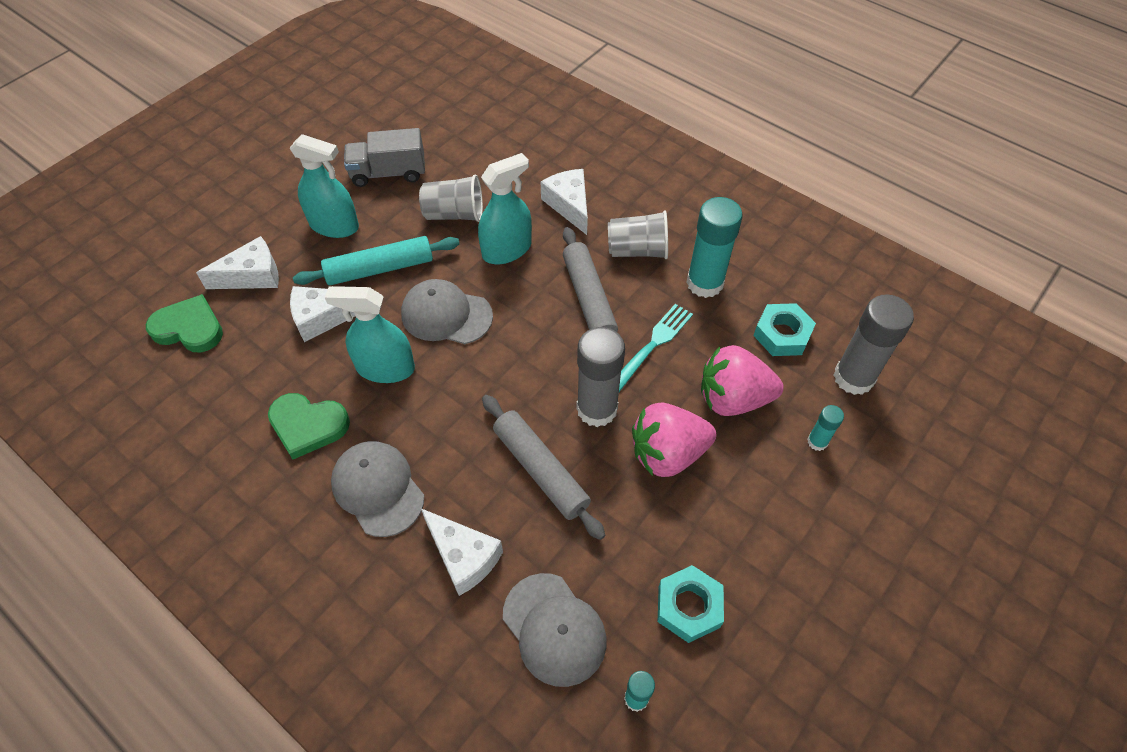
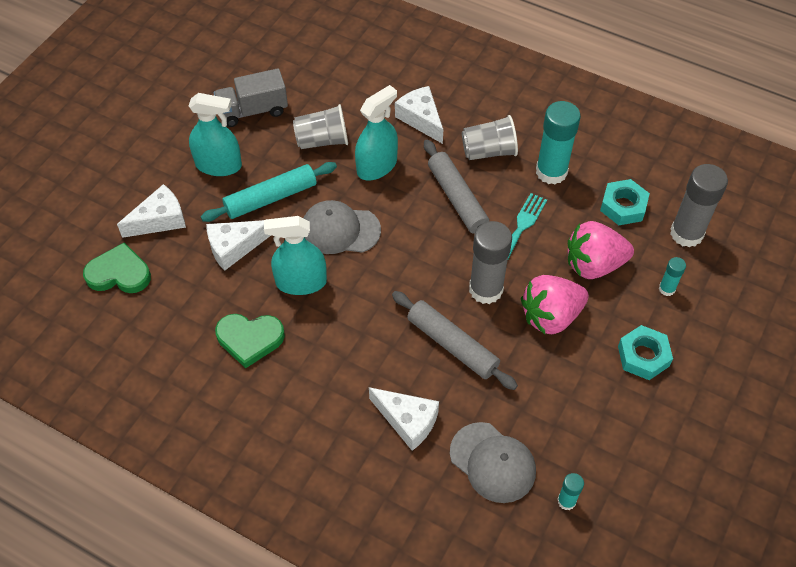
camera: 10 degrees left, 0 degrees up
(378, 489) = (323, 380): grey cap -> none
(688, 606) = (592, 429): turquoise nut -> turquoise nut (643, 356)

